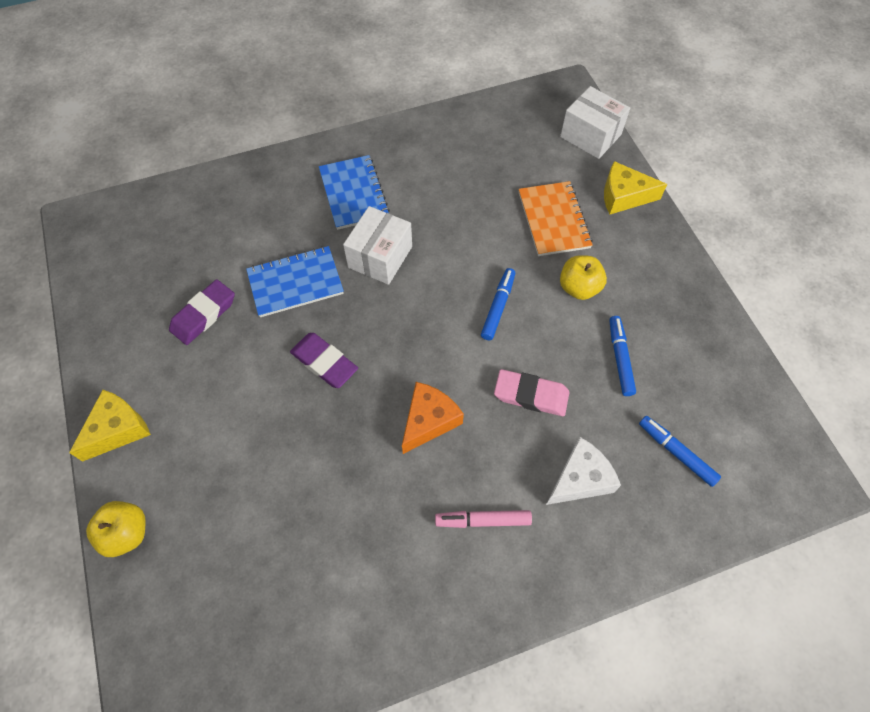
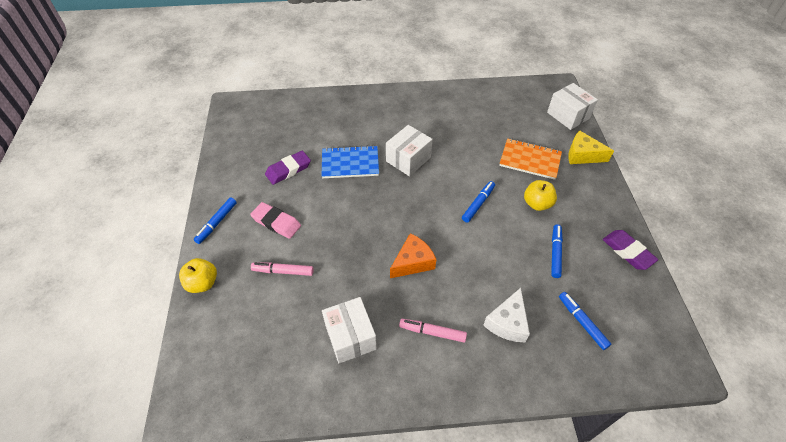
camera: 15 degrees right, 10 degrees down
(118, 429) = (217, 223): yellow cheese -> blue marker
(244, 483) = (283, 271): none -> pink marker
(324, 362) = (355, 213): purple eraser -> purple eraser (627, 251)
(354, 194) = (401, 120): blue notebook -> none
(371, 558) = (350, 337): none -> white box
(531, 395) = (486, 262): pink eraser -> pink eraser (276, 222)
(553, 220) = (530, 160): orange notebook -> orange notebook turned 75 degrees counterclockwise
(580, 479) = (507, 322): white cheese -> white cheese turned 135 degrees clockwise

